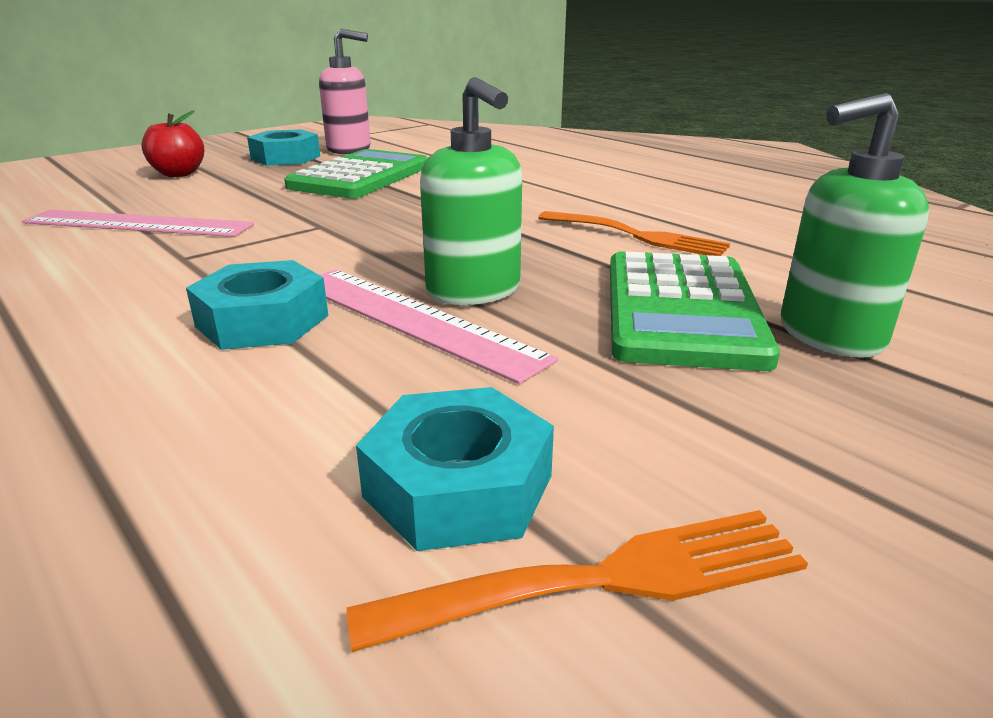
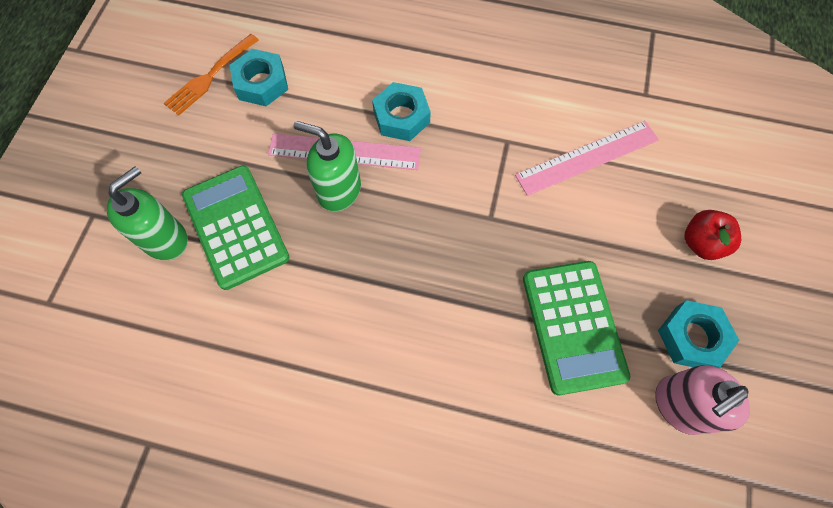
camera: 145 degrees right, 40 degrees up
(636, 236) = (296, 318): orange fork -> none

